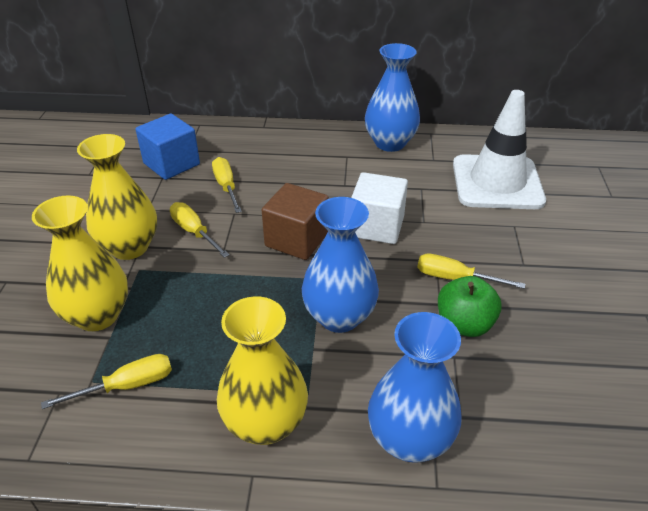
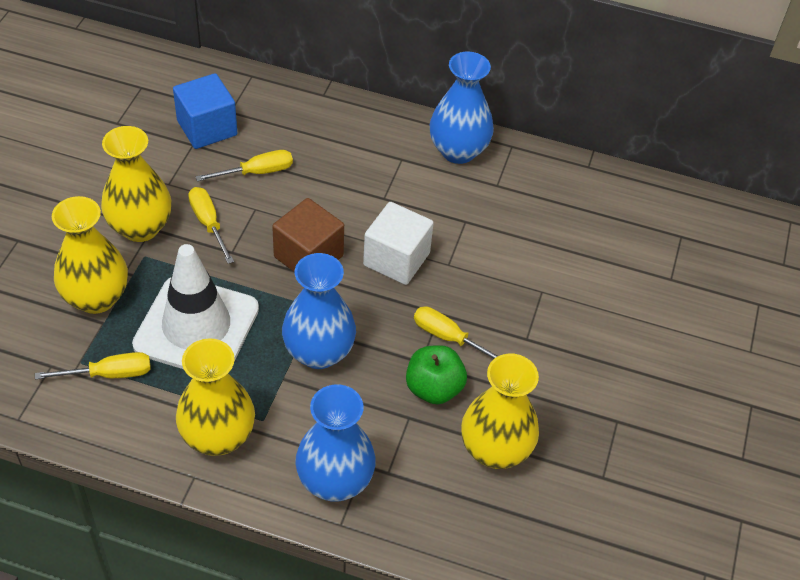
camera: 10 degrees right, 10 degrees up
(226, 186) = (257, 172): yellow screwdriver -> yellow screwdriver turned 75 degrees clockwise
(497, 182) = (552, 232): white traffic cone -> white traffic cone (196, 327)
(553, 367) = (495, 450): none -> yellow vase

